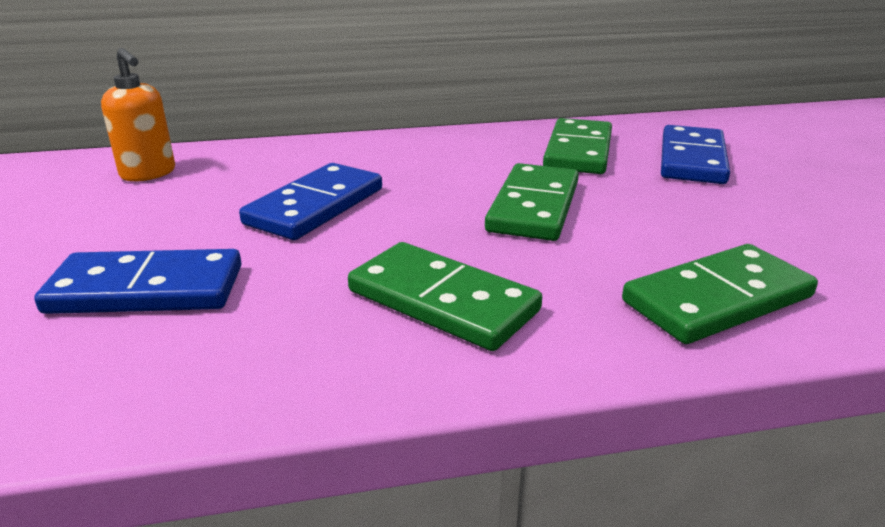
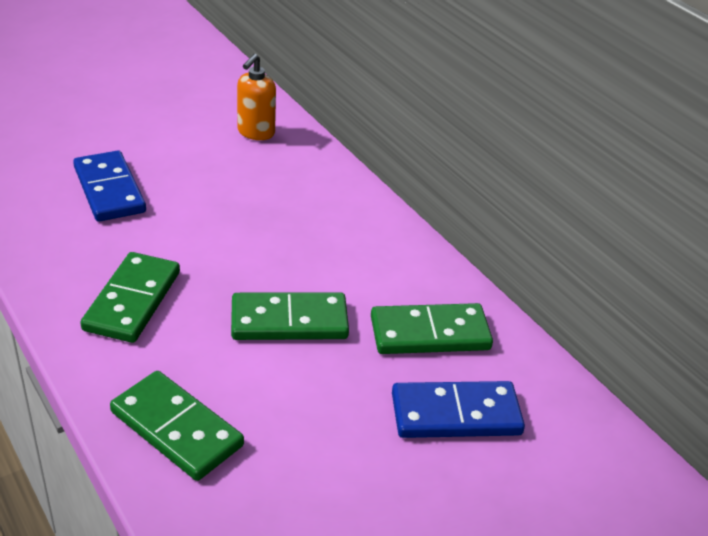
camera: 65 degrees right, 10 degrees up
(315, 206) = (239, 216): blue domino -> none

